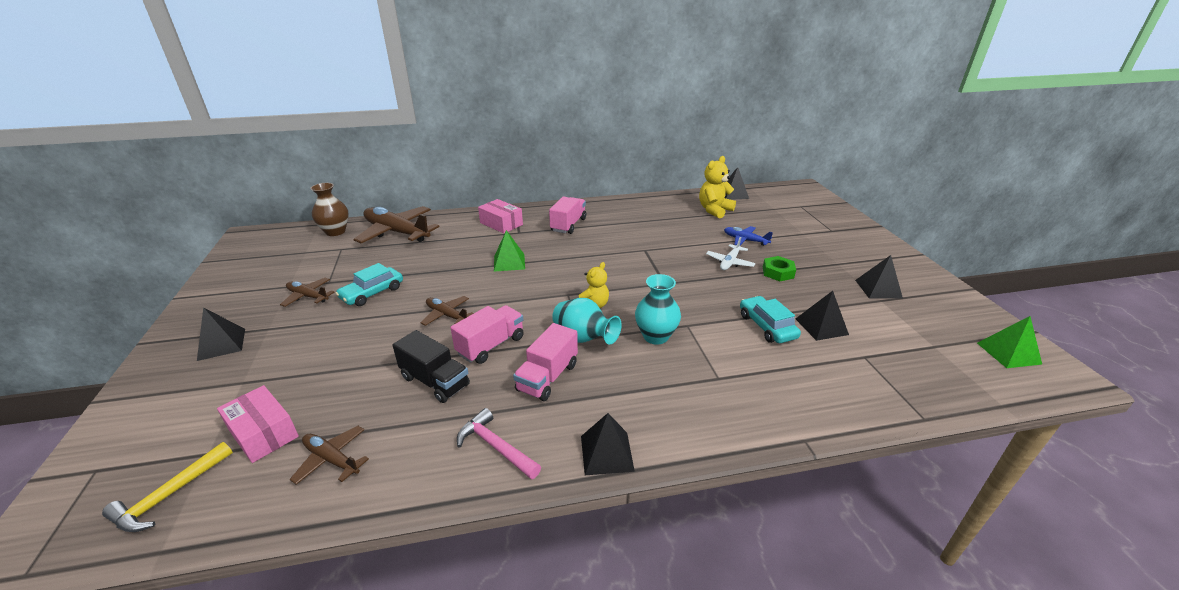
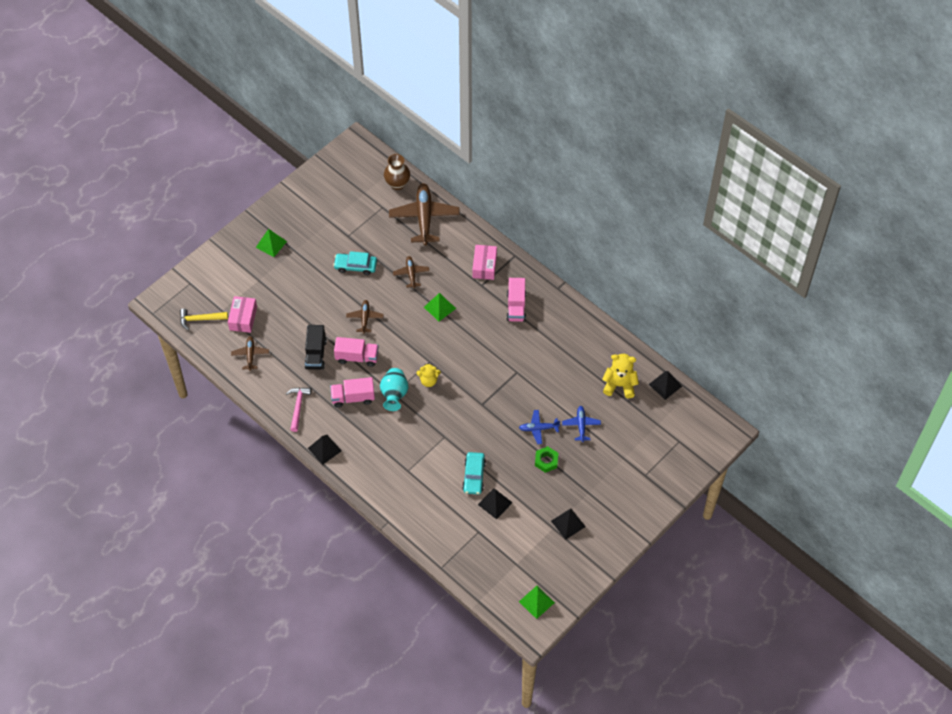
camera: 55 degrees right, 25 degrees up
(221, 344) = (271, 244): black pyramid -> green pyramid
(308, 296) = (329, 240): brown plane -> brown plane (411, 274)
(568, 225) = (516, 307): pink truck -> pink truck turned 105 degrees clockwise
(655, 336) = (422, 426): turquoise vase -> none
(729, 262) = (538, 428): white plane -> blue plane
(767, 326) = (474, 476): turquoise car -> turquoise car turned 150 degrees clockwise

